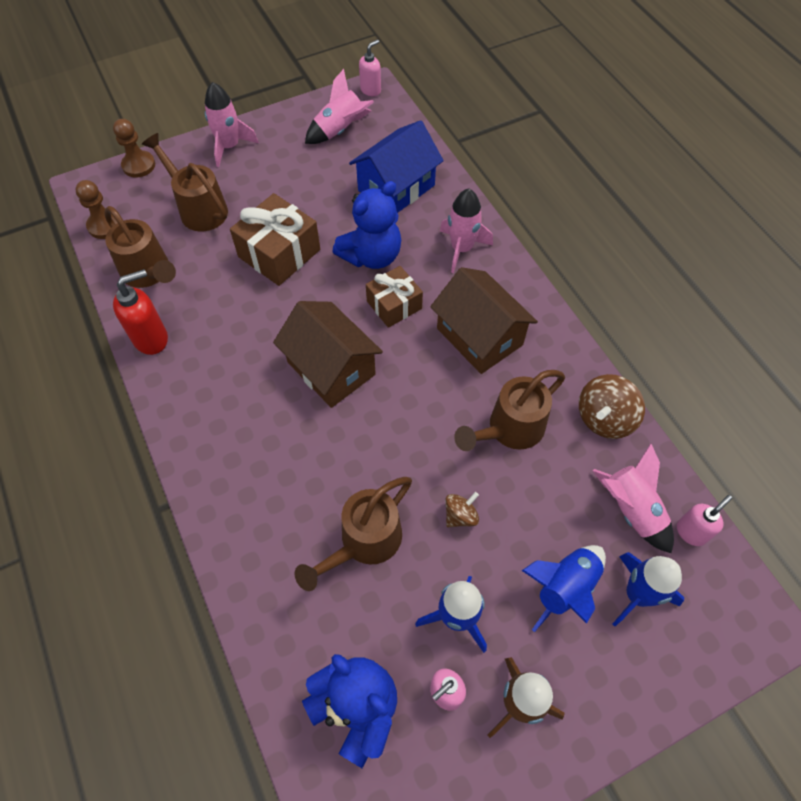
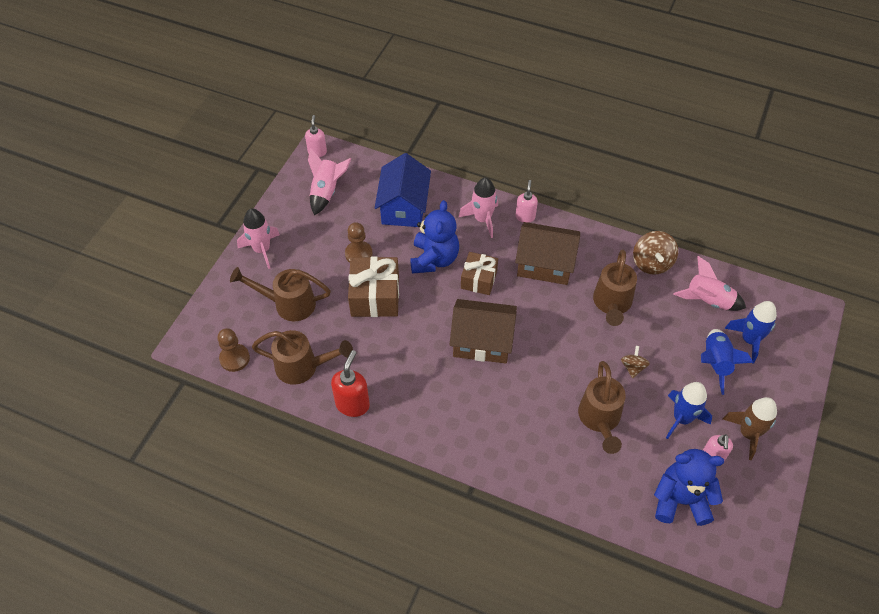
camera: 40 degrees left, 5 degrees down
(139, 165) = (210, 303): brown pawn -> brown pawn (358, 254)
(691, 532) = (744, 291): pink soap dispenser -> pink soap dispenser (525, 216)

